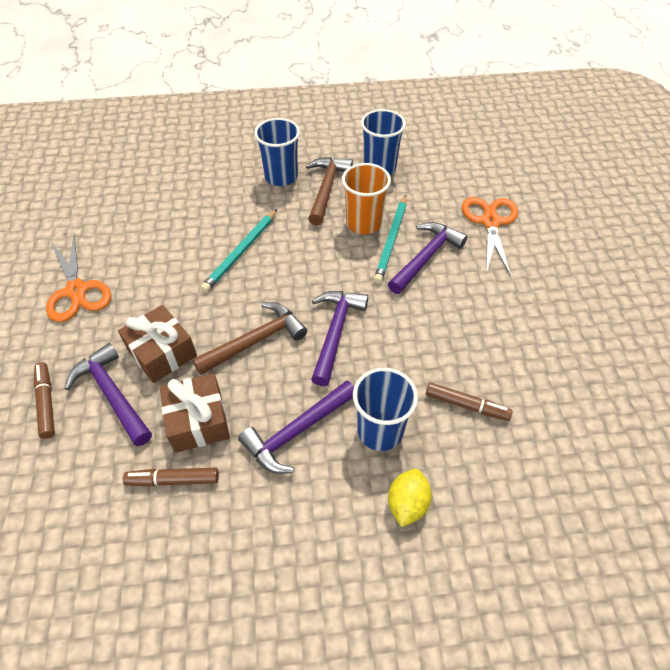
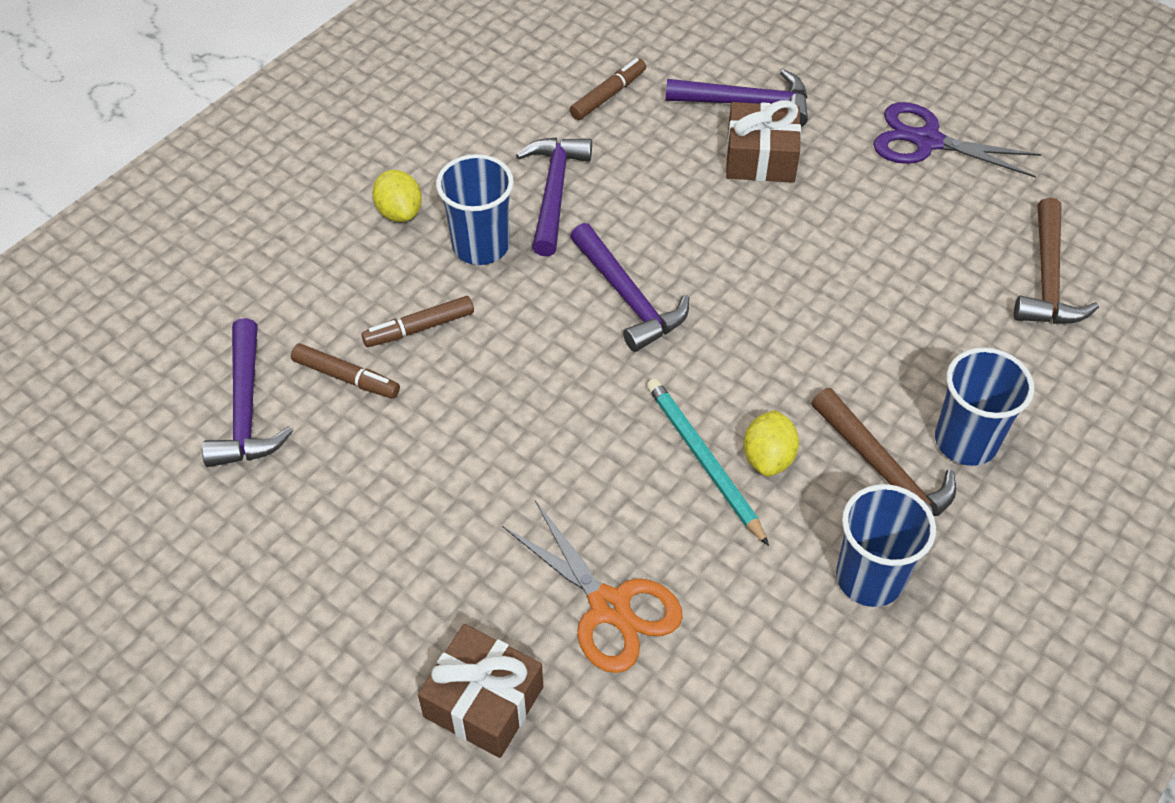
camera: 135 degrees right, 0 degrees up
(46, 403) = (786, 62): brown marker -> brown marker (346, 377)
(77, 291) = (927, 141): orange scissors -> purple scissors
(198, 421) = (648, 139): brown gift -> brown gift (483, 702)
(241, 252) = (846, 301): turquoise pencil -> none
(256, 340) = (693, 231): brown hammer -> brown hammer (1047, 279)
(363, 223) = (768, 458): orange cup -> yellow lemon
(426, 257) = (635, 471): purple hammer -> purple hammer (246, 409)

